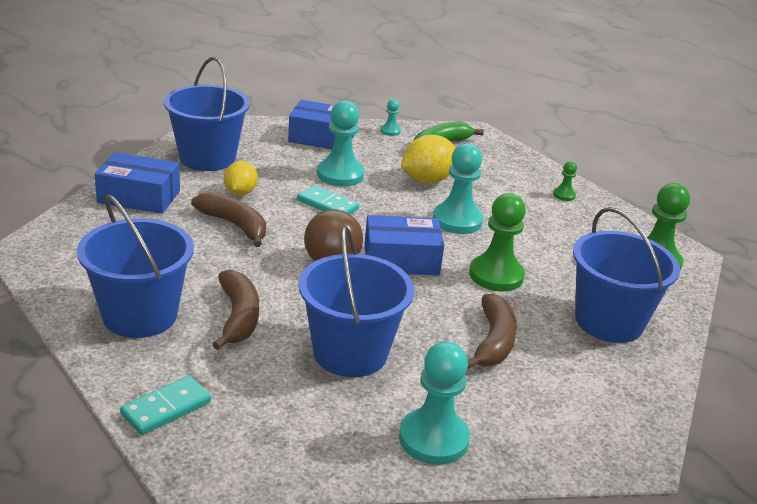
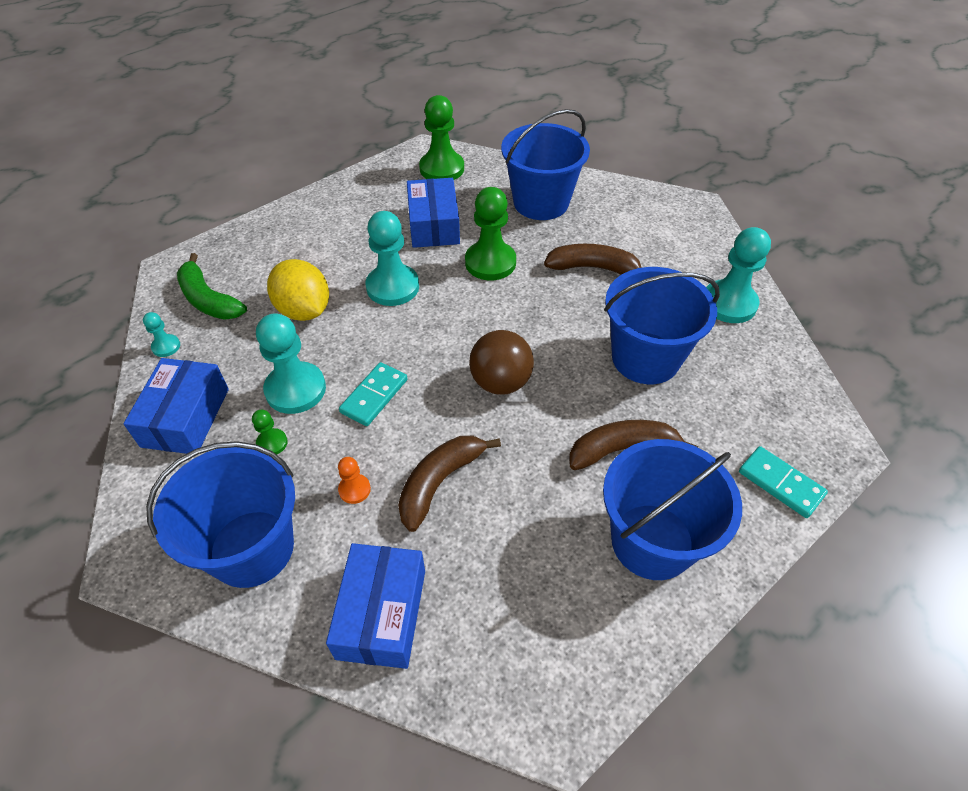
camera: 90 degrees left, 20 degrees up
(240, 192) = (354, 489): yellow lemon -> orange pawn
(401, 259) = (479, 328): blue box -> blue box (433, 225)
(564, 195) = (327, 210): green pawn -> green pawn (272, 443)

